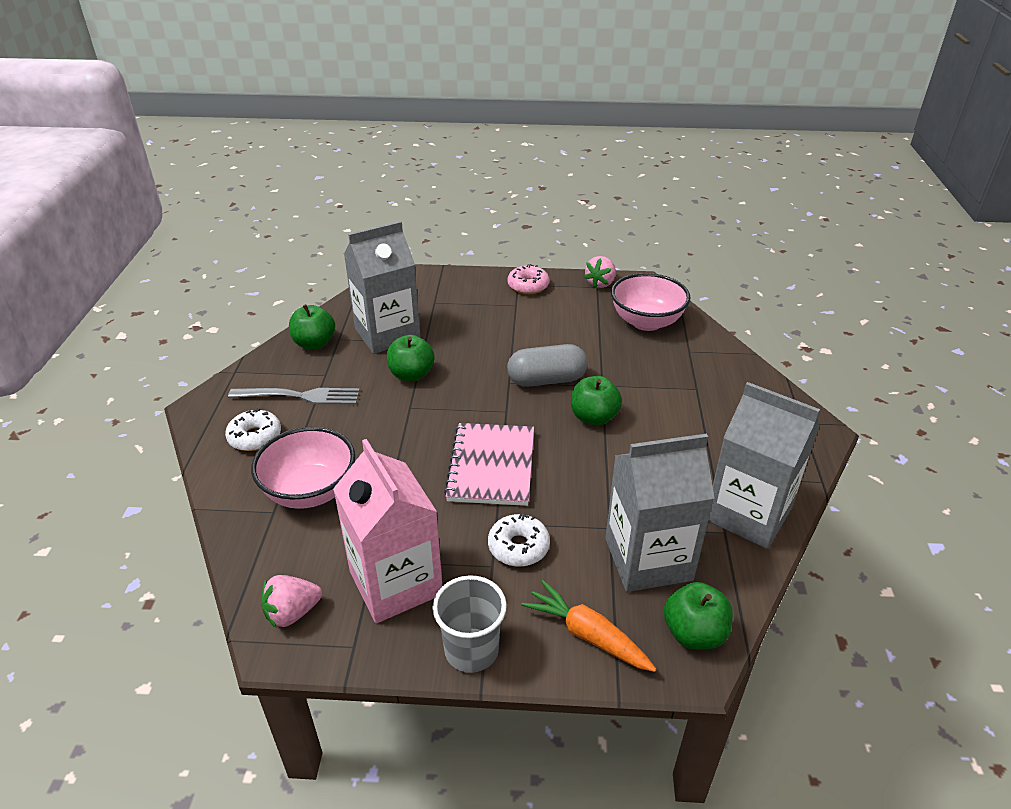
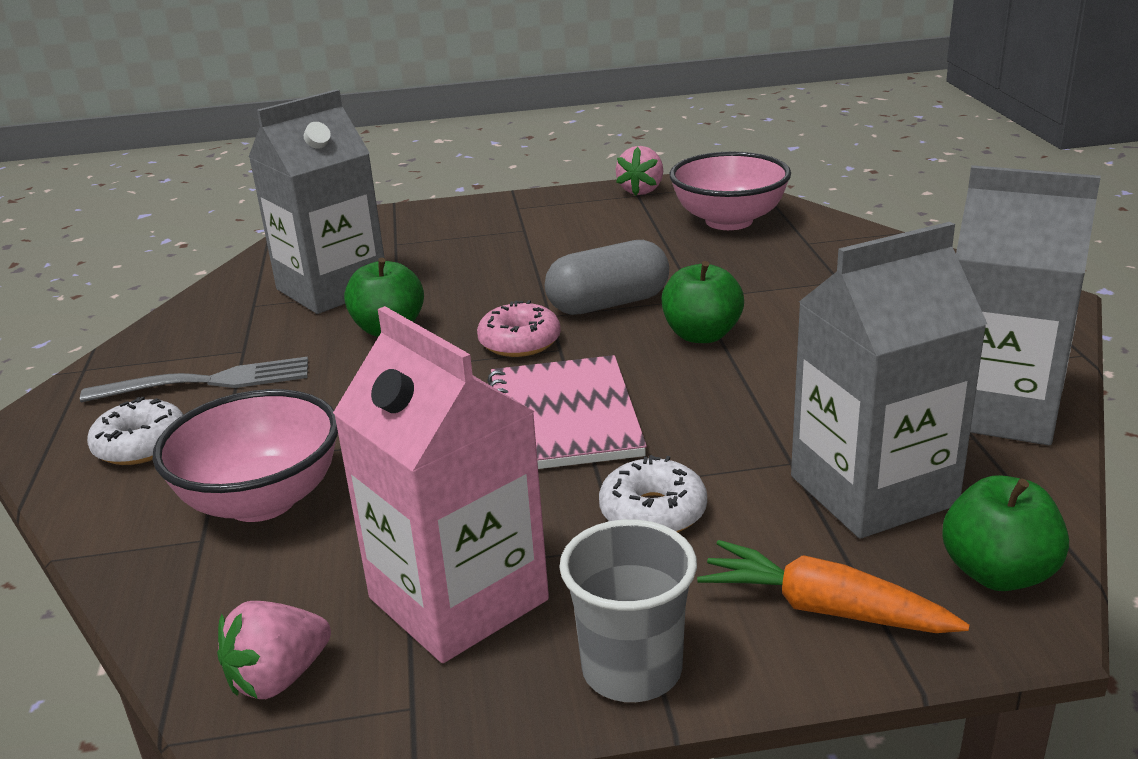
camera: 10 degrees left, 10 degrees down
(314, 343) = (214, 316): green apple -> none
(528, 286) = (534, 207): pink donut -> pink donut (519, 342)

